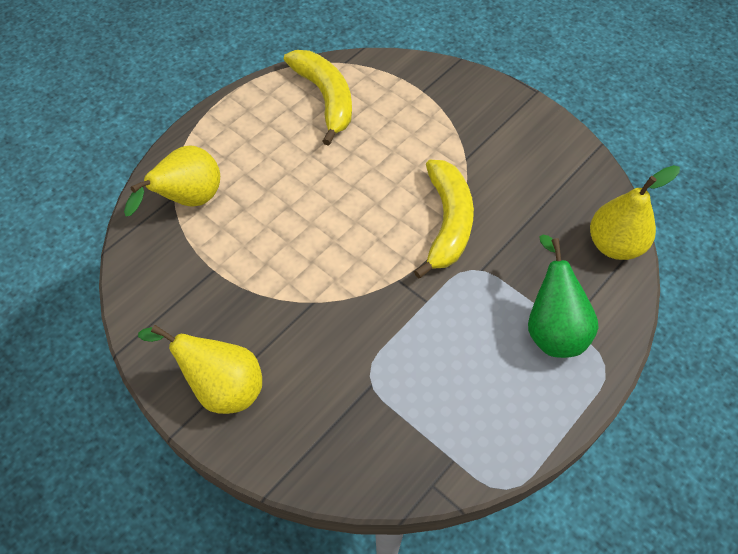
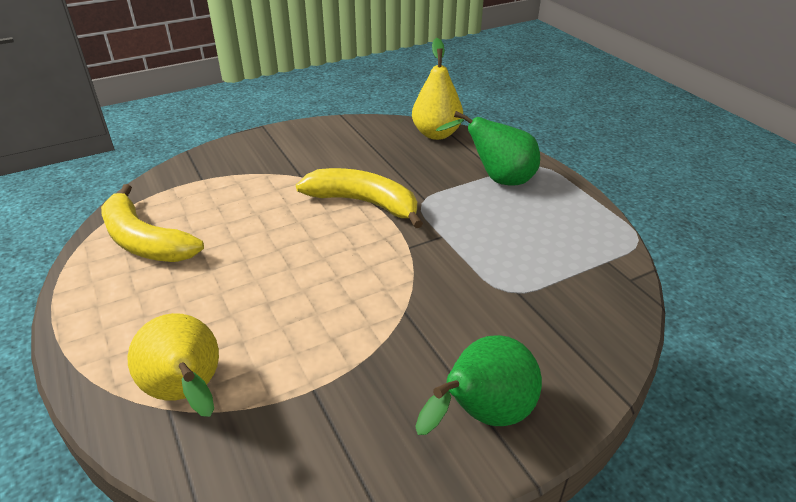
camera: 70 degrees left, 20 degrees down
(221, 386) = (482, 416): yellow pear -> green pear
(325, 98) = (145, 241): yellow banana -> yellow banana turned 135 degrees counterclockwise

